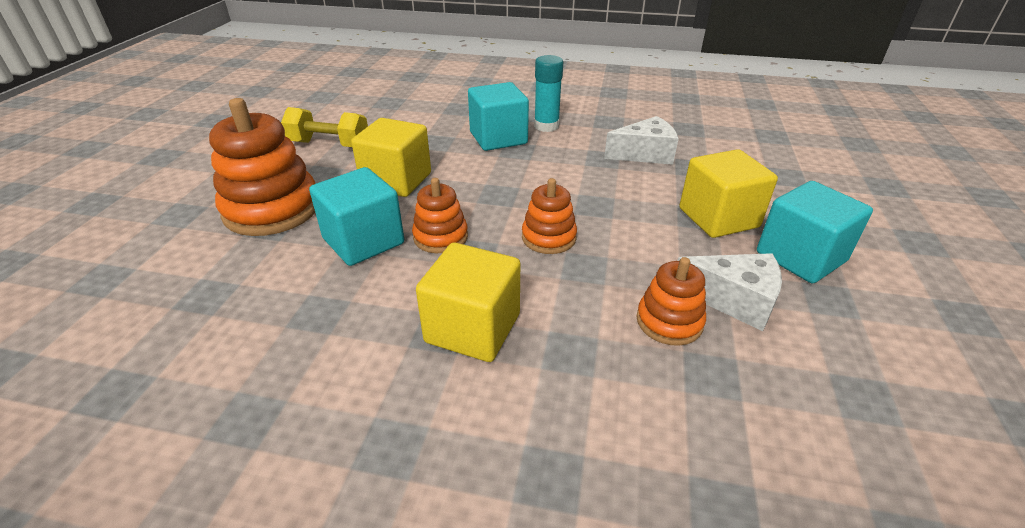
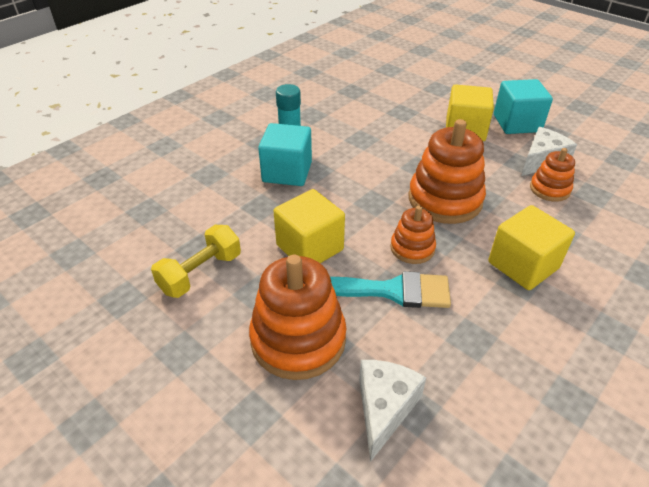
camera: 60 degrees left, 5 degrees up
(363, 241) = (391, 291): turquoise cube -> turquoise brush
(548, 237) = (445, 200): orange stacking toy -> orange stacking toy, size x1.83
(645, 154) = (371, 121): white cheese -> white cheese (384, 408)

